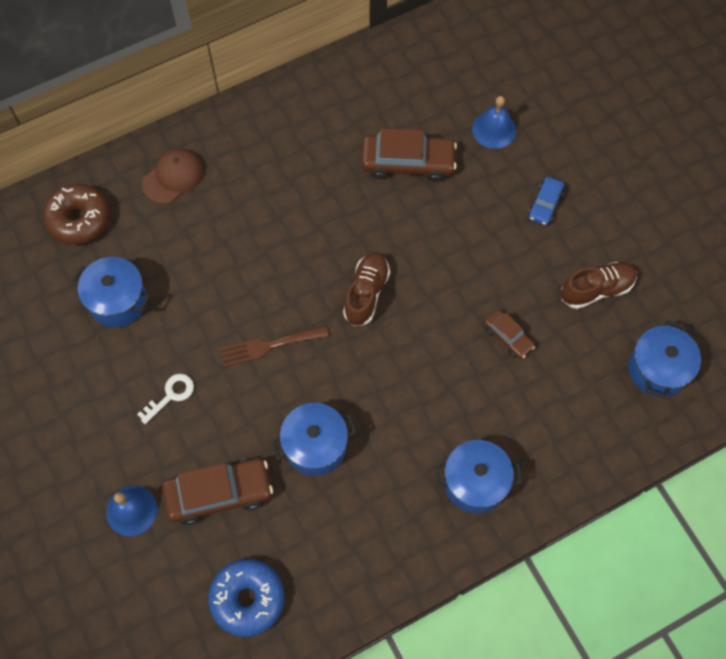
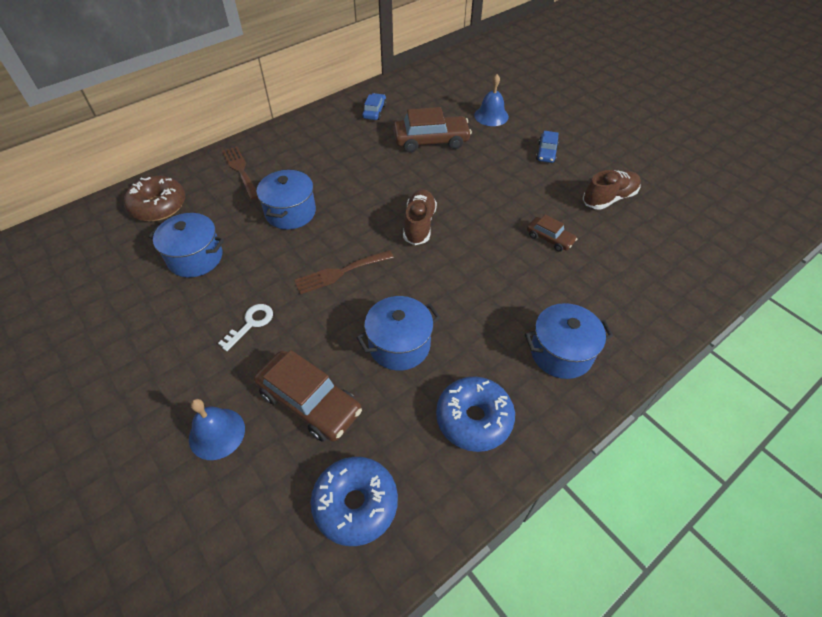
camera: 10 degrees left, 15 degrees down
(173, 177) = (240, 170): brown cap -> brown fork
(219, 493) = (309, 402): brown car -> brown car turned 60 degrees clockwise
(347, 99) = (374, 111): none -> blue car
(370, 538) = (474, 419): none -> blue donut
(657, 369) = (684, 244): blue pot -> blue pot (290, 212)

